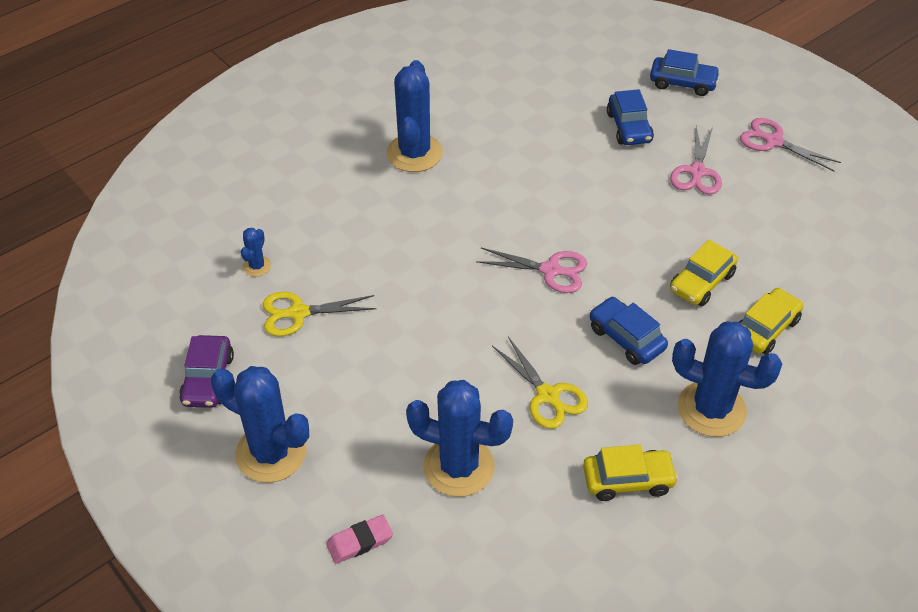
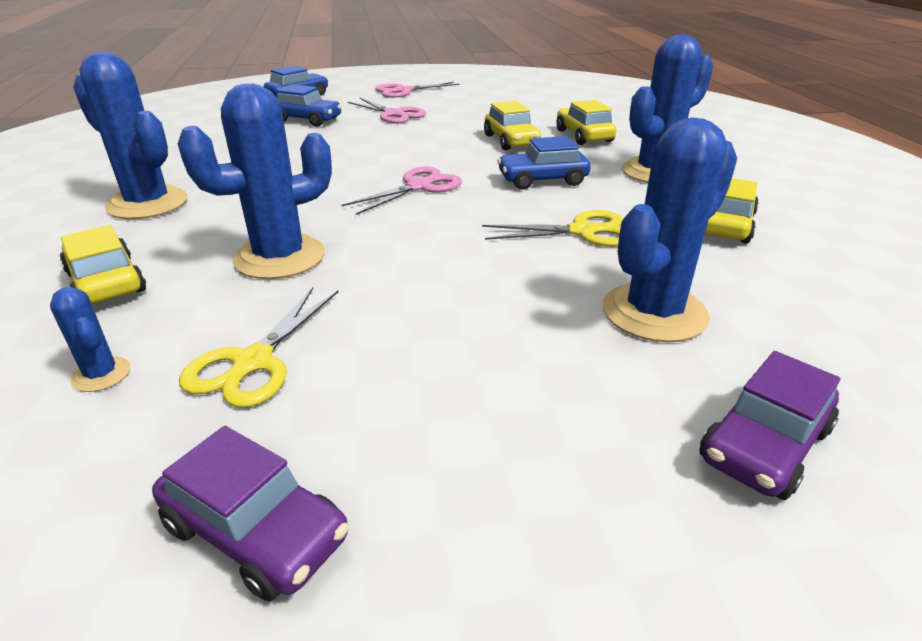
camera: 60 degrees left, 15 degrees down
(271, 453) = (513, 495): blue cactus -> blue cactus (280, 257)
(322, 207) = (106, 282): none -> yellow car
(360, 541) = (764, 445): pink eraser -> purple car

